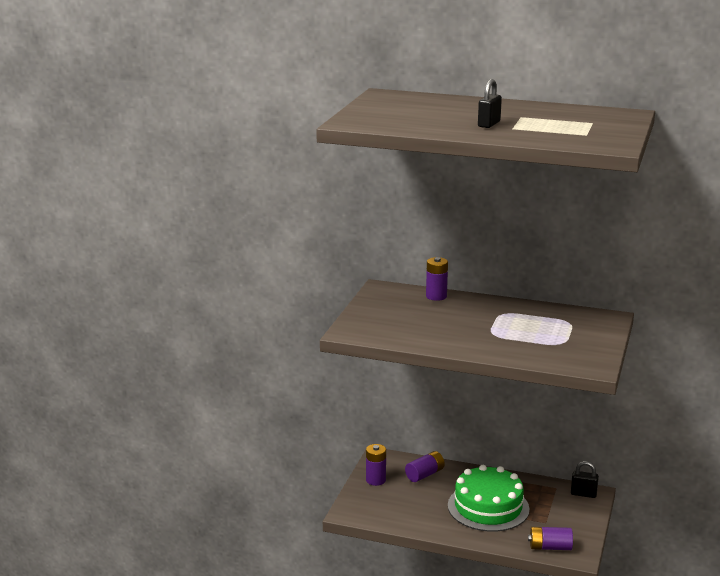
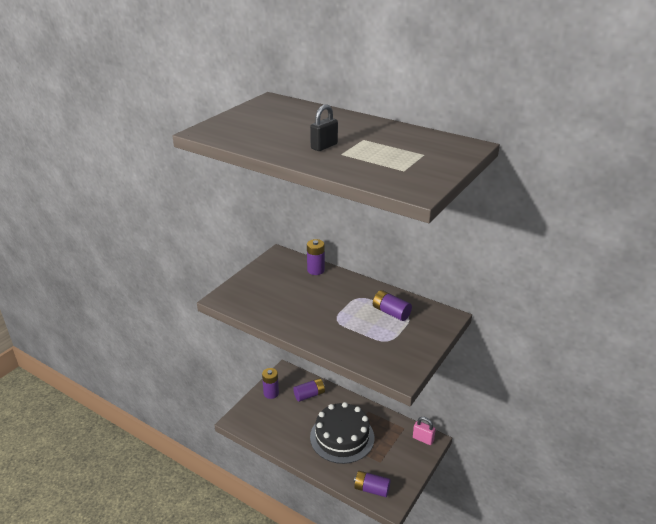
camera: 15 degrees right, 10 degrees up
(488, 507) = (342, 437): green cake -> black cake
(548, 321) = (391, 312): none -> purple battery
(583, 494) = (423, 439): black padlock -> pink padlock

